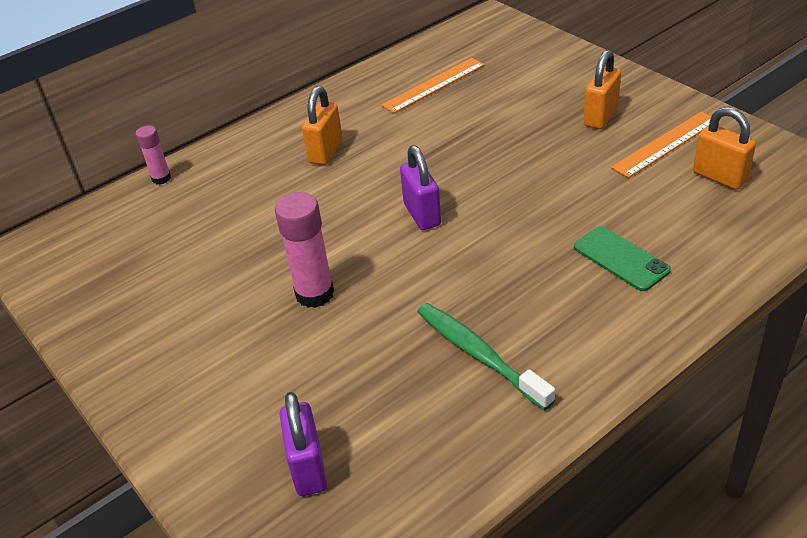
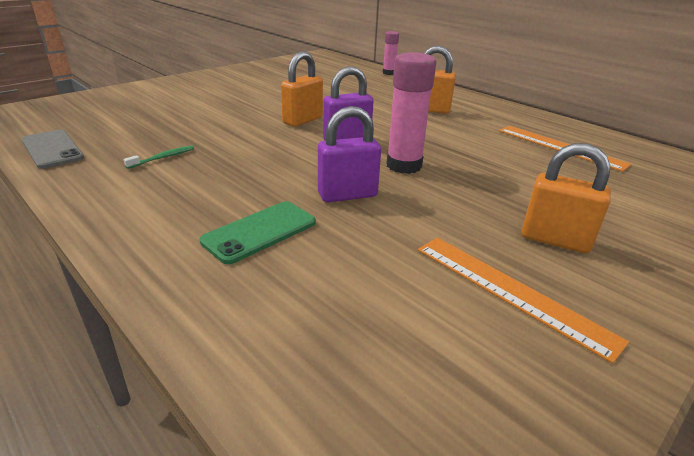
camera: 80 degrees right, 10 degrees down
(308, 468) = (102, 111): purple padlock -> purple padlock (347, 195)
(314, 294) = (260, 110): pink glue stick -> pink glue stick (404, 165)
(460, 471) = (52, 149): none -> grey phone
(479, 354) = (163, 158): green toothbrush -> green toothbrush, size x0.47
(719, 177) = (433, 339): orange padlock -> orange padlock (302, 120)

